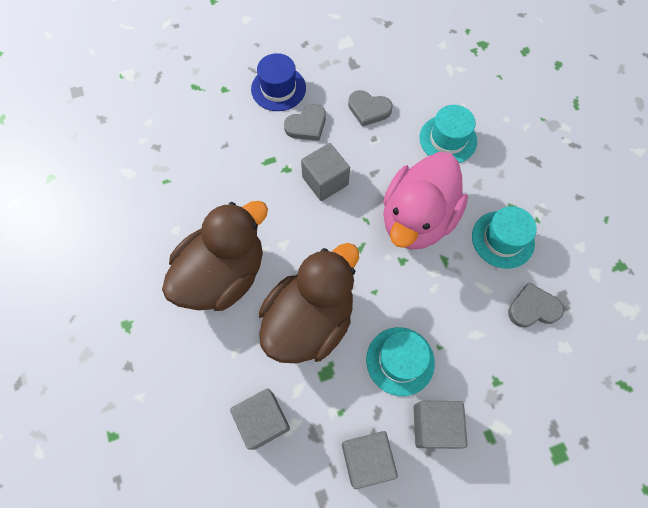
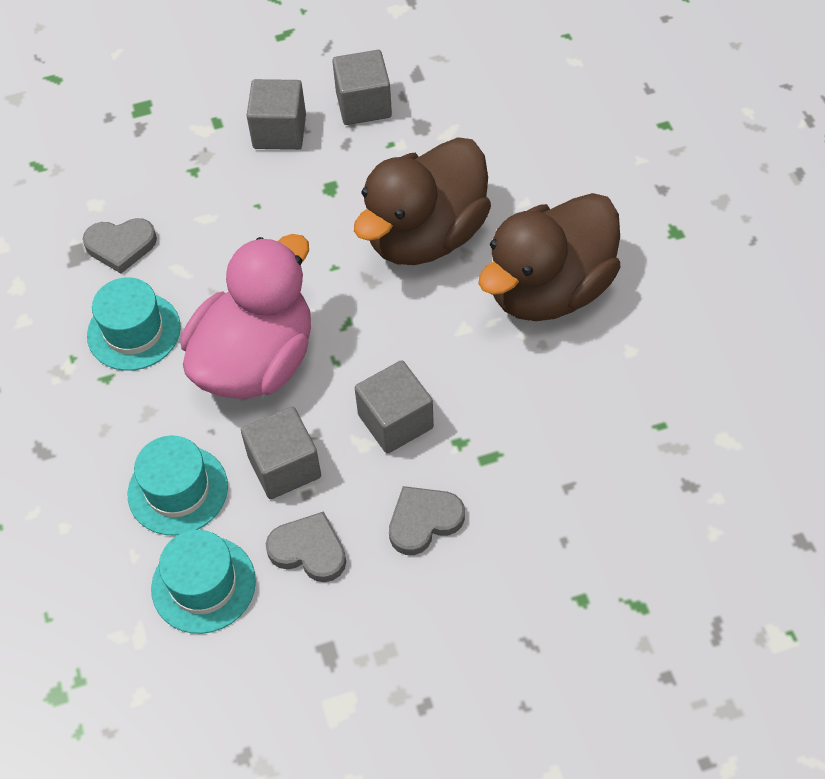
camera: 175 degrees left, 10 degrees down
(263, 420) = (484, 137): grey cube -> grey cube (284, 467)
(278, 88) = (477, 598): blue hat -> none
(400, 361) = (310, 192): turquoise hat -> turquoise hat (203, 584)

